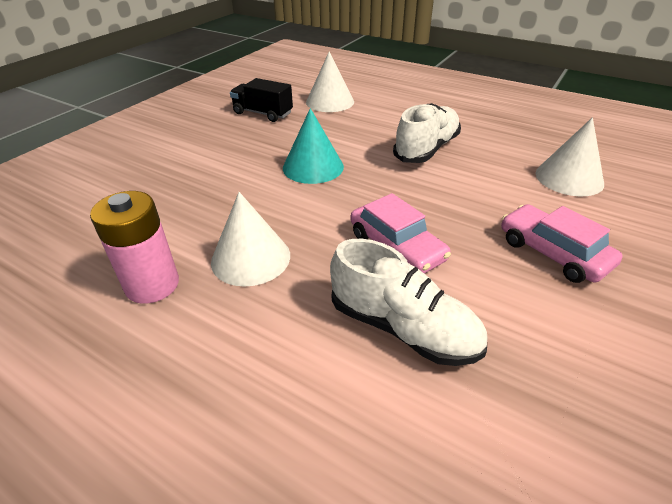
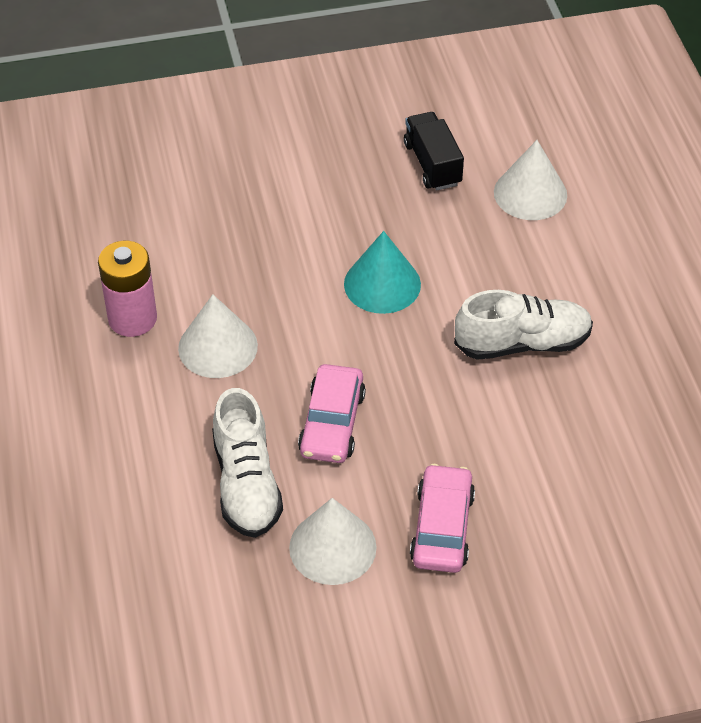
camera: 45 degrees right, 10 degrees up
(569, 178) = (599, 484): white cone -> white cone (332, 547)

